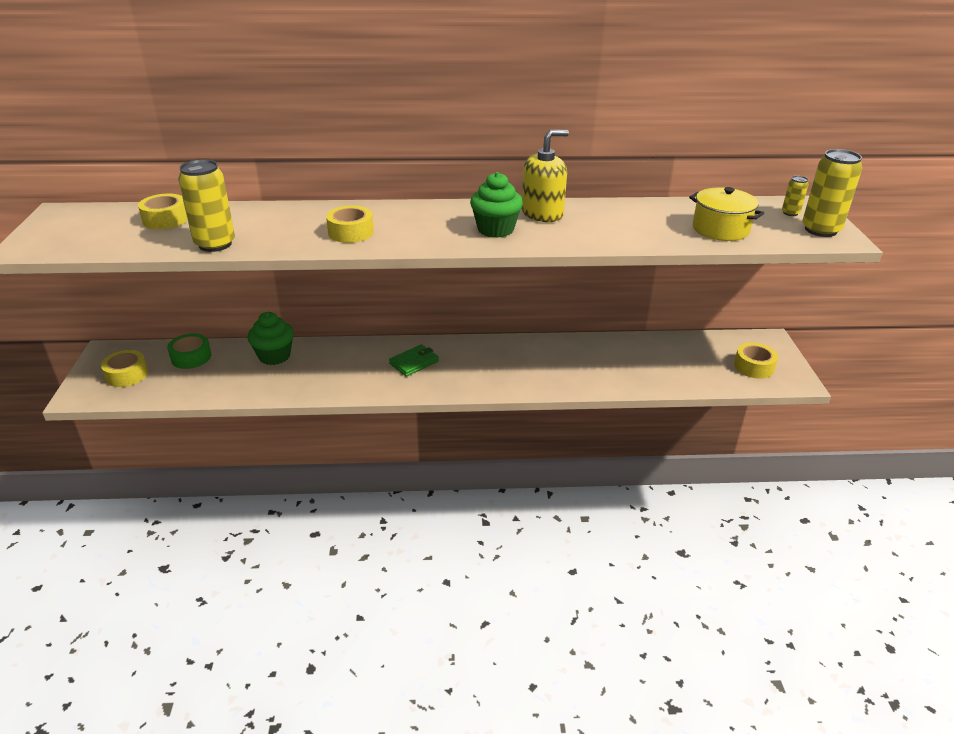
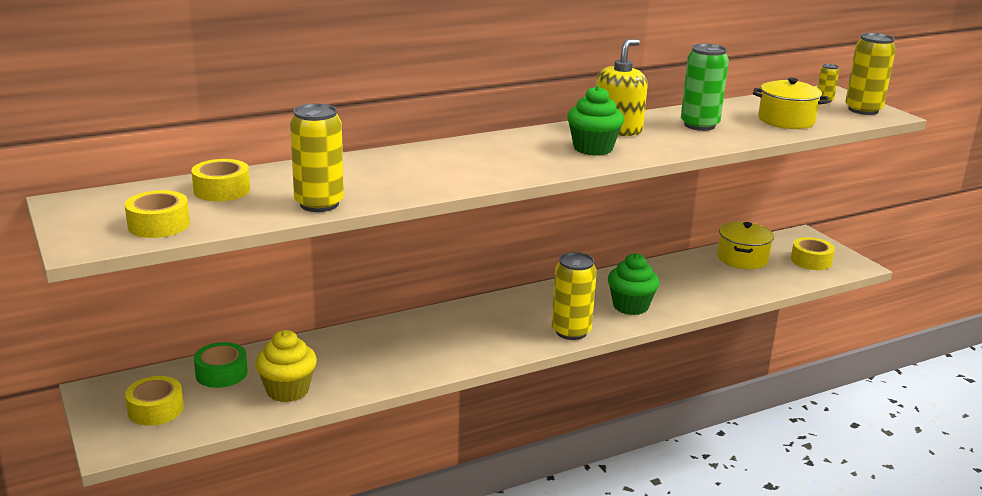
camera: 25 degrees left, 10 degrees down
(220, 382) = (287, 390): none -> yellow cupcake
(274, 356) = (325, 350): green cupcake -> green cupcake (630, 306)
(351, 232) = (452, 171): yellow tape -> yellow tape (159, 225)
(414, 362) = (491, 323): green wallet -> none
(470, 385) = (571, 331): none -> yellow can
(625, 221) = (699, 125): none -> green can
(687, 350) = (742, 258): none -> yellow pot

